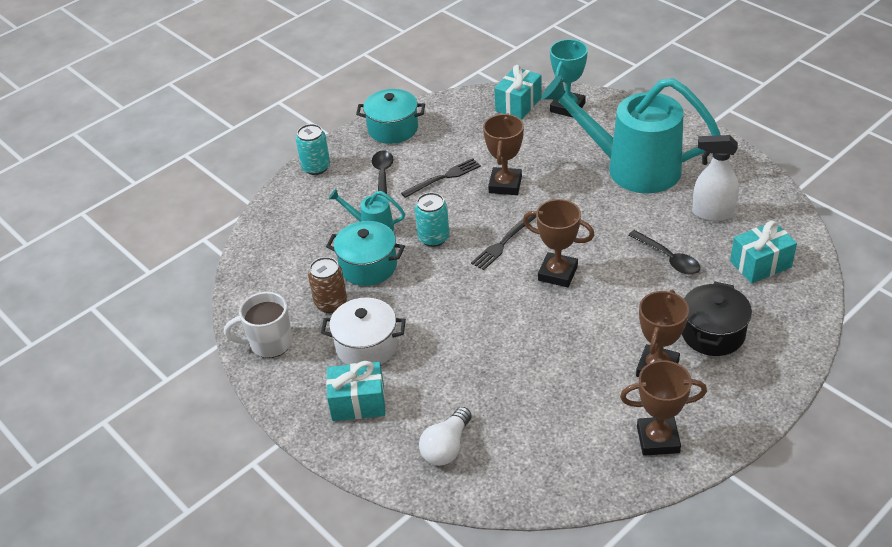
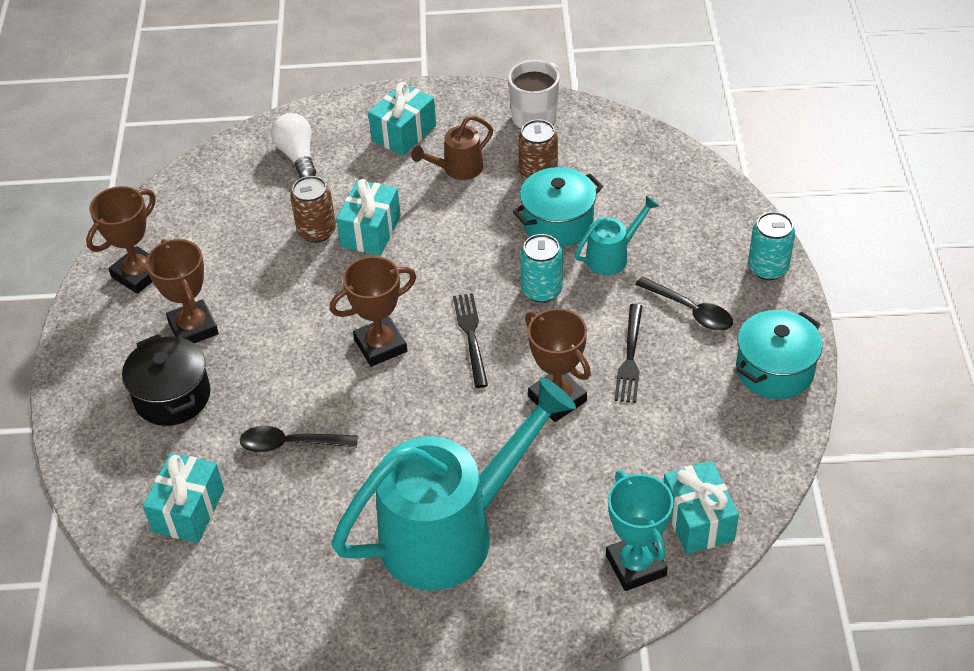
camera: 130 degrees right, 5 degrees up
(366, 346) = (458, 169): white pot -> brown watering can
(474, 347) = (371, 231): none -> turquoise gift
(506, 374) = (317, 231): none -> brown can
(712, 213) = (298, 539): white spray bottle -> none

